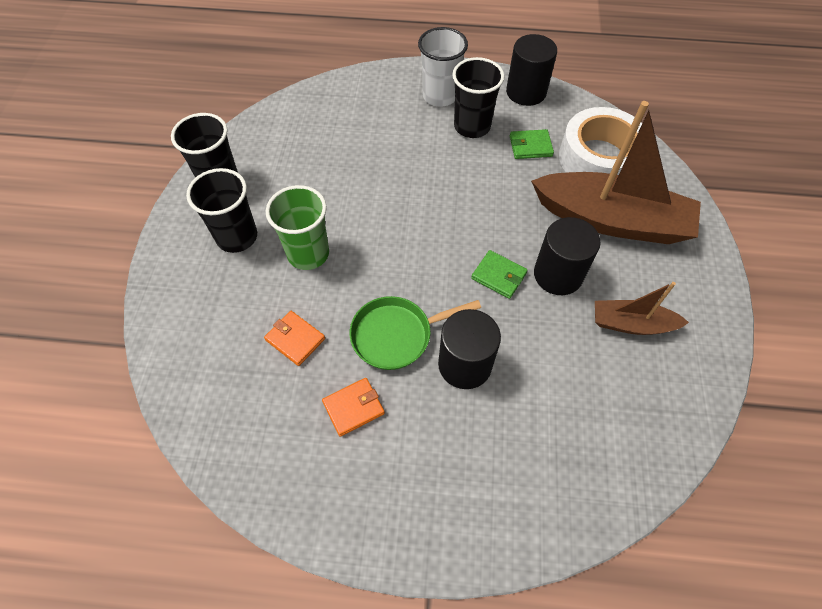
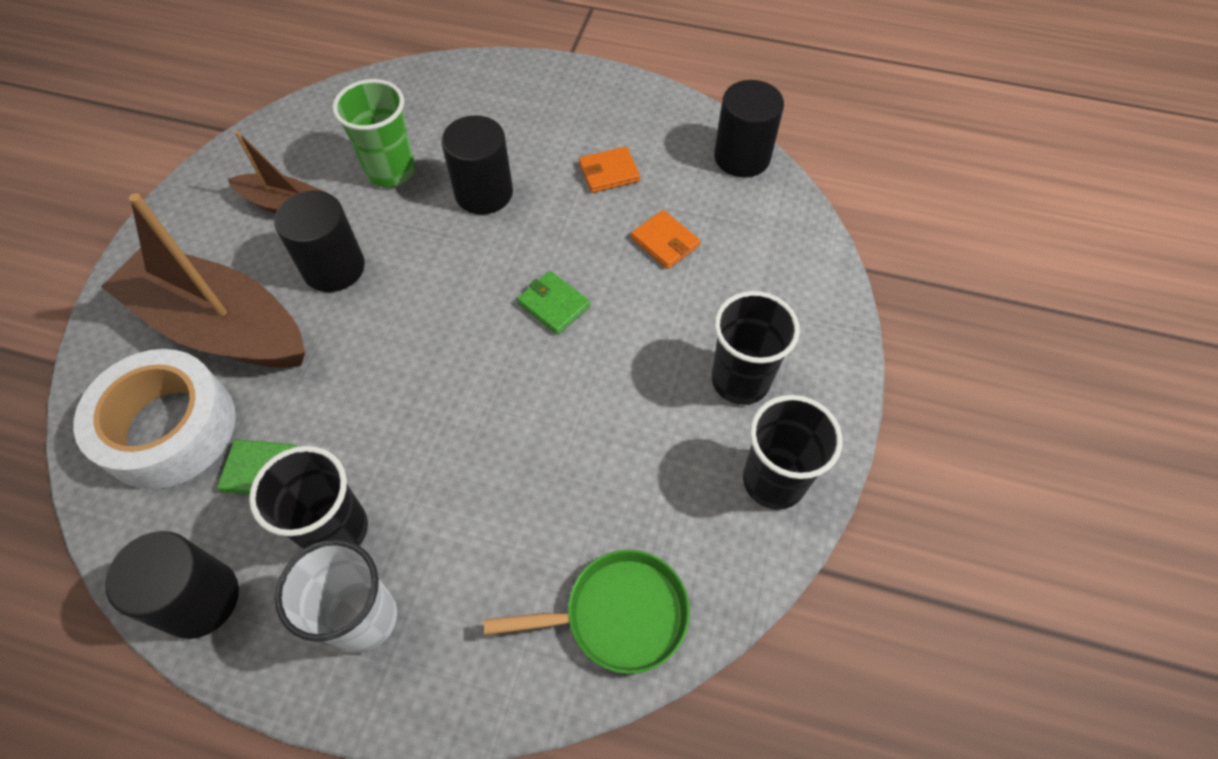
camera: 170 degrees left, 0 degrees up
(221, 450) = (742, 157): none -> black cylinder
(308, 253) = (642, 341): green cup -> green cup (391, 171)
(396, 335) = (549, 230): green pan -> green pan (618, 615)
(498, 276) = (406, 277): green wallet -> green wallet (554, 304)

